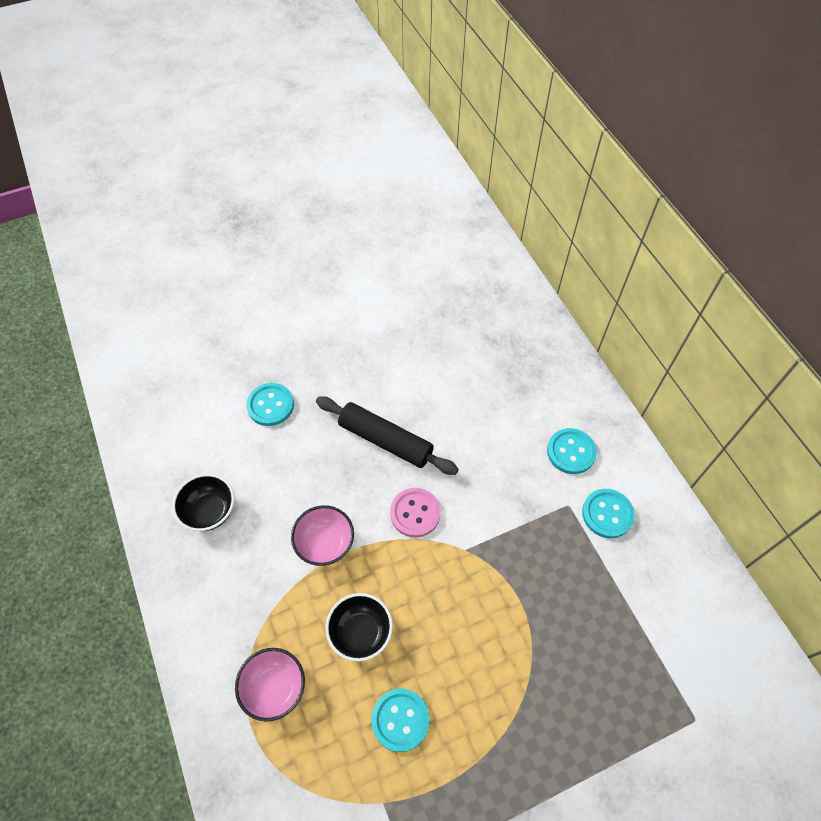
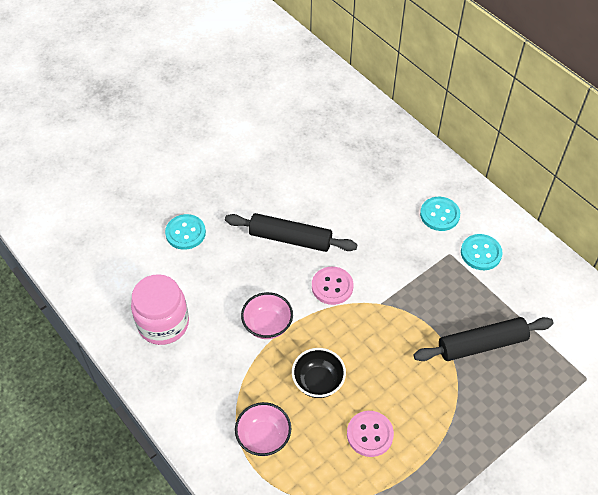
camera: 15 degrees left, 5 degrees down
(209, 511) = (163, 323): black bowl -> pink jar
(400, 720) = (370, 434): turquoise button -> pink button
(573, 636) = (481, 344): none -> black rolling pin

